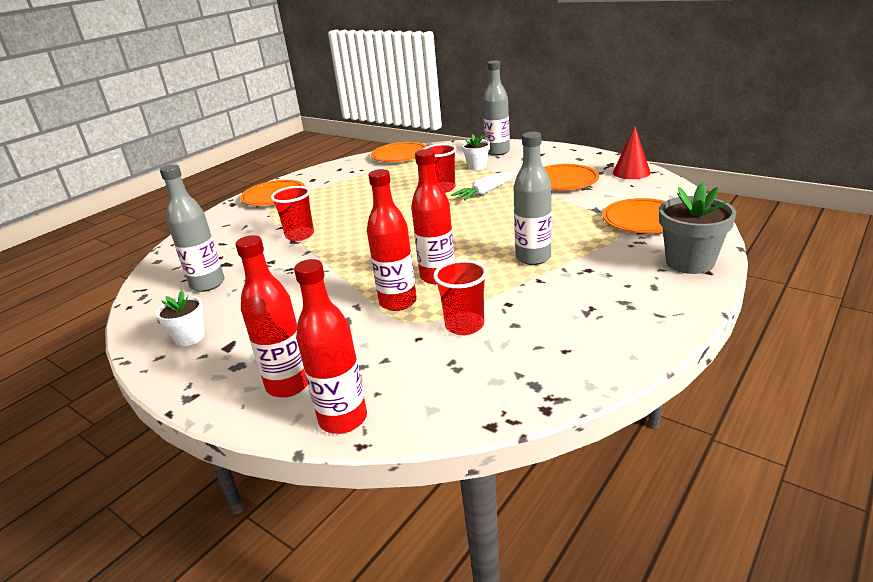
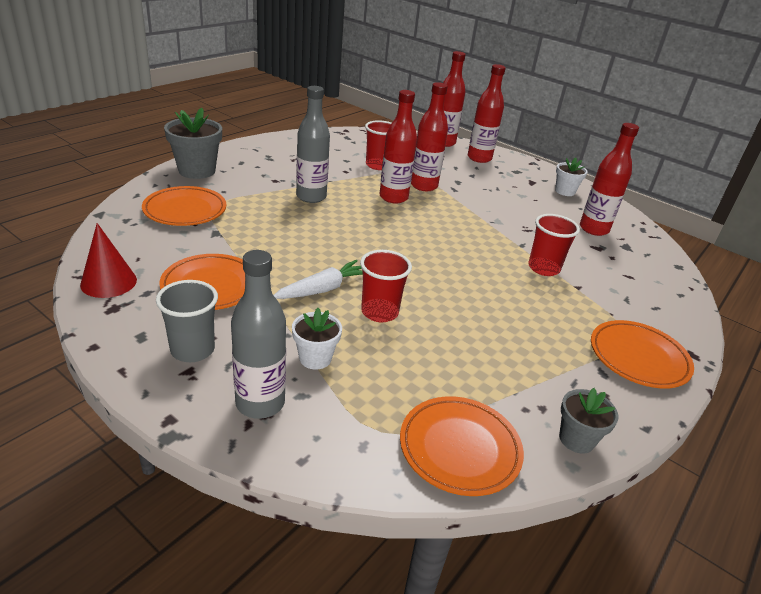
camera: 175 degrees right, 5 degrees up
(208, 284) = (593, 229): grey bottle -> red bottle
(340, 165) = (576, 439): none -> grey flower pot
(546, 159) = (192, 350): none -> grey cup

